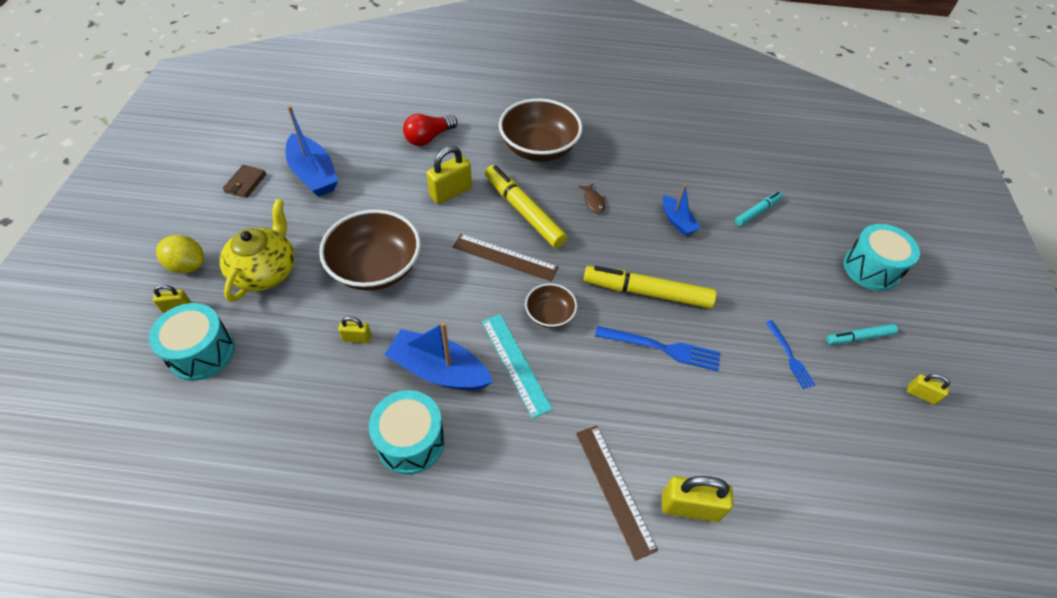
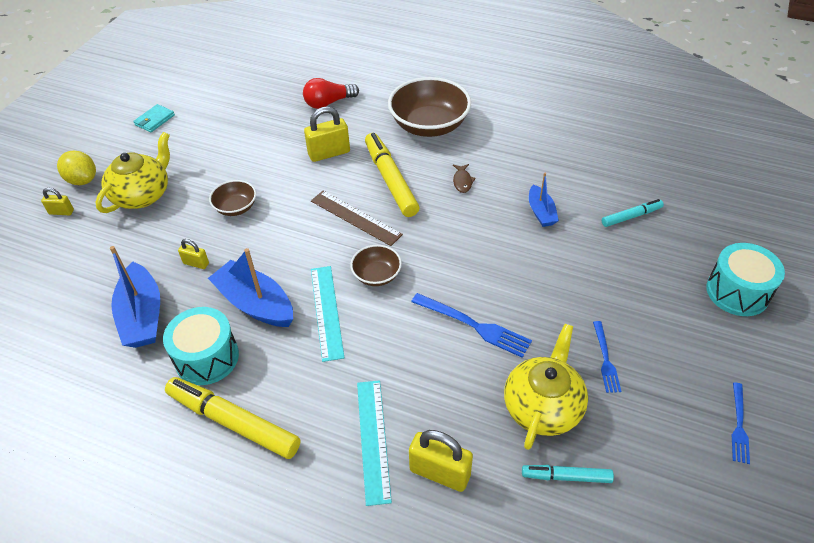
camera: 20 degrees right, 5 degrees down
(202, 352) = (66, 251): turquoise drum -> none
(245, 183) = (154, 120): brown wallet -> turquoise wallet
(313, 174) = (214, 121): blue boat -> blue boat (142, 316)
(376, 268) = (236, 207): brown bowl -> brown bowl, size x0.52
(614, 489) = (373, 439): brown ruler -> turquoise ruler
(647, 292) = (481, 272): yellow marker -> yellow marker (233, 422)
(755, 416) = (543, 406): none -> yellow teapot
(859, 337) = (692, 356): turquoise marker -> turquoise marker (566, 476)
(921, 394) = (739, 425): yellow padlock -> blue fork

